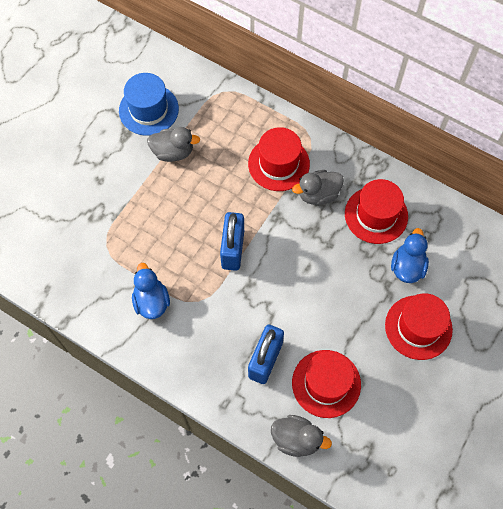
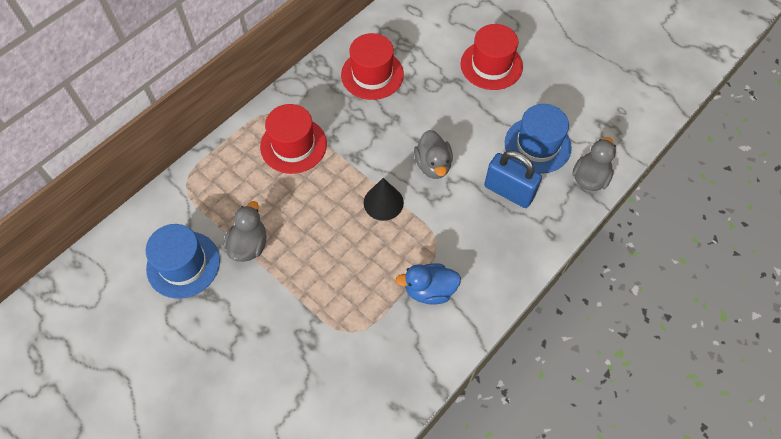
camera: 80 degrees left, 5 degrees down
(233, 249) = (383, 202): blue padlock -> black cone
(318, 194) = (338, 117): grey duck -> grey duck (433, 165)
(326, 383) = (537, 145): red hat -> blue hat
(407, 267) = (431, 61): blue duck -> none

